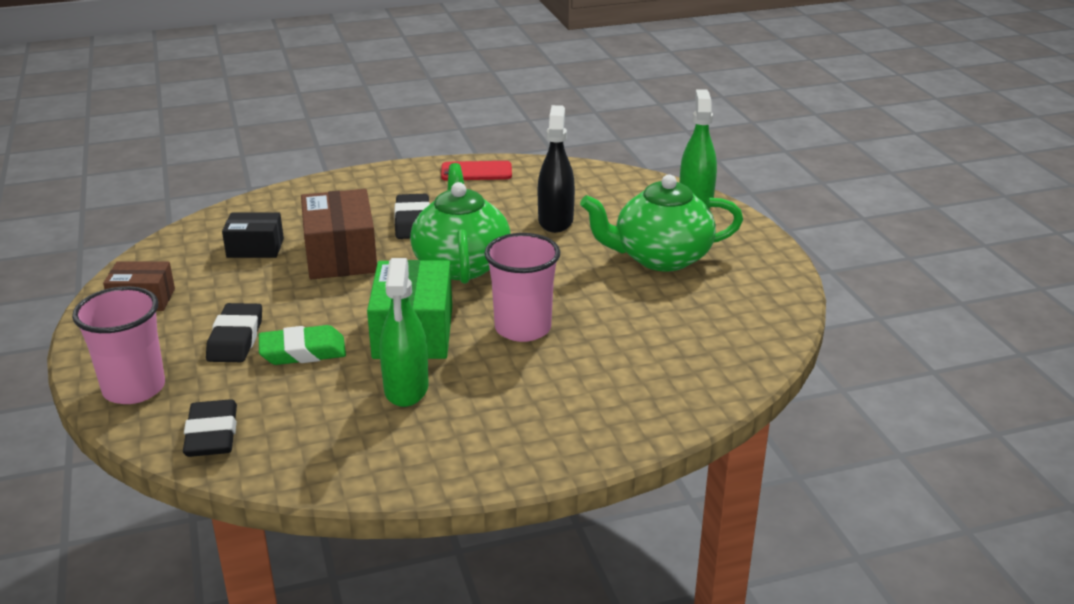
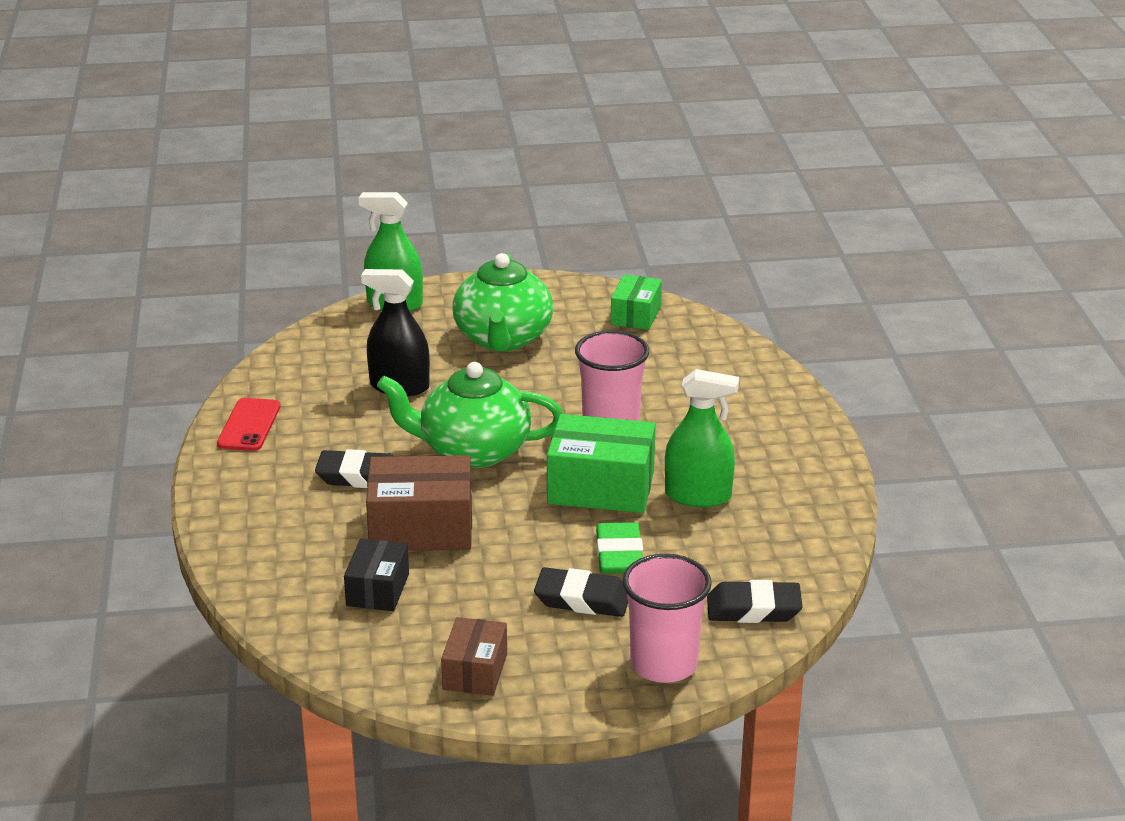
camera: 80 degrees left, 0 degrees up
(747, 324) = (636, 315): none -> green box

